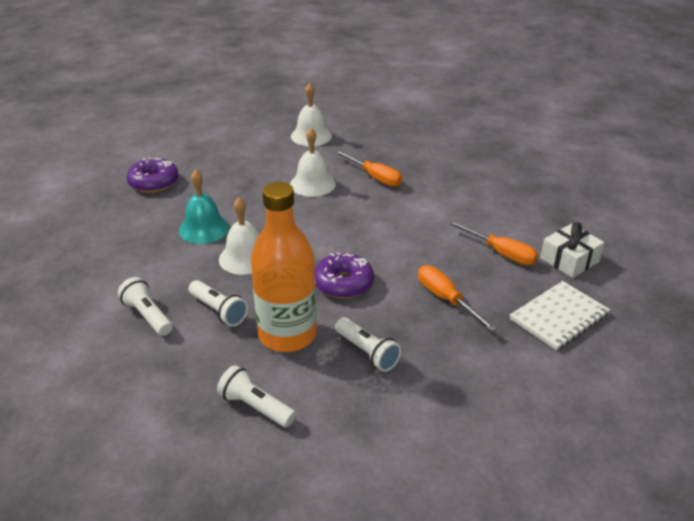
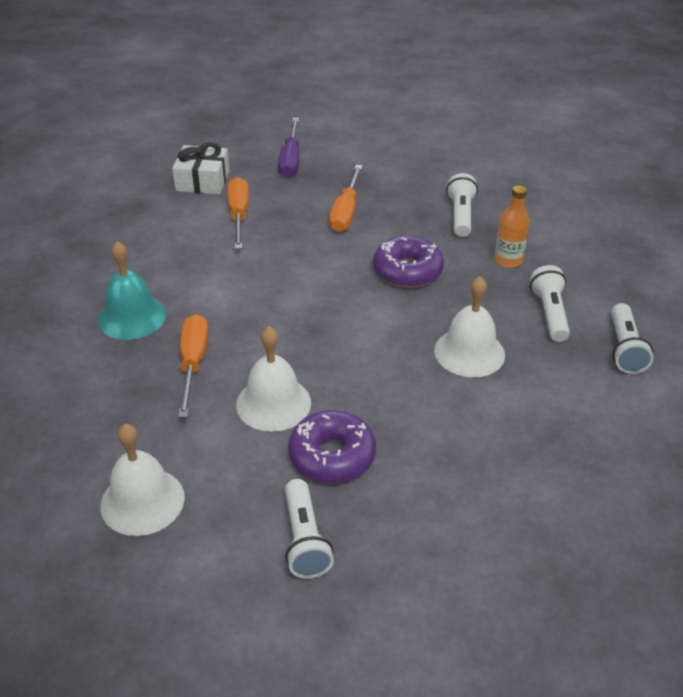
camera: 135 degrees left, 5 degrees up
(154, 182) = (474, 566): purple donut -> purple donut (332, 456)
(204, 229) = (477, 422): turquoise bell -> turquoise bell (132, 317)
(255, 407) = (584, 230): white flashlight -> white flashlight (304, 540)
(287, 335) = (508, 260): orange bottle -> orange bottle, size x0.47
(559, 317) = (290, 160): white notebook -> purple screwdriver

